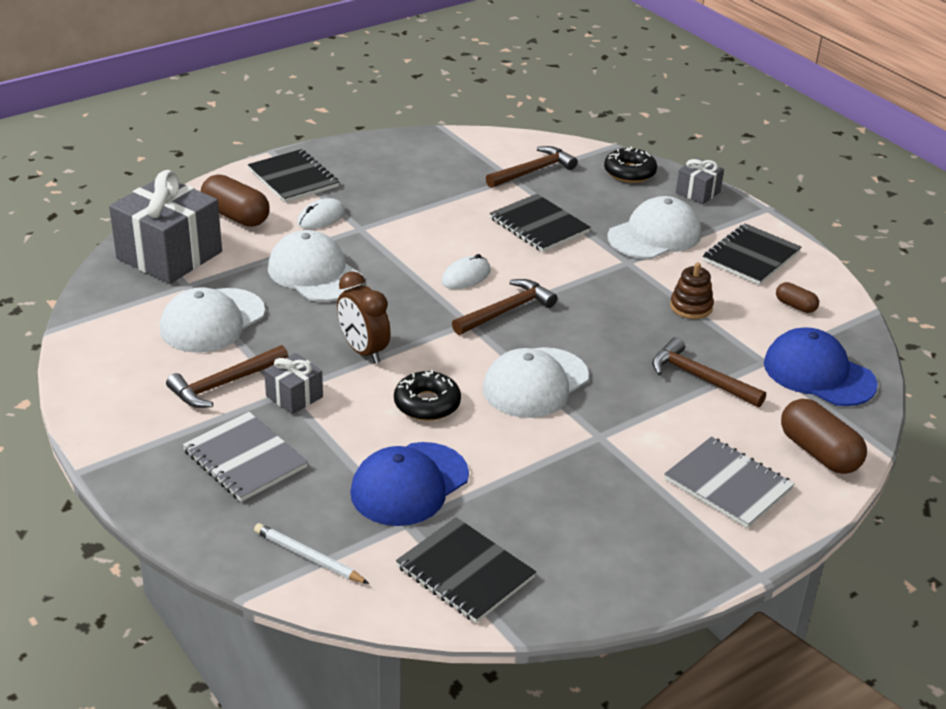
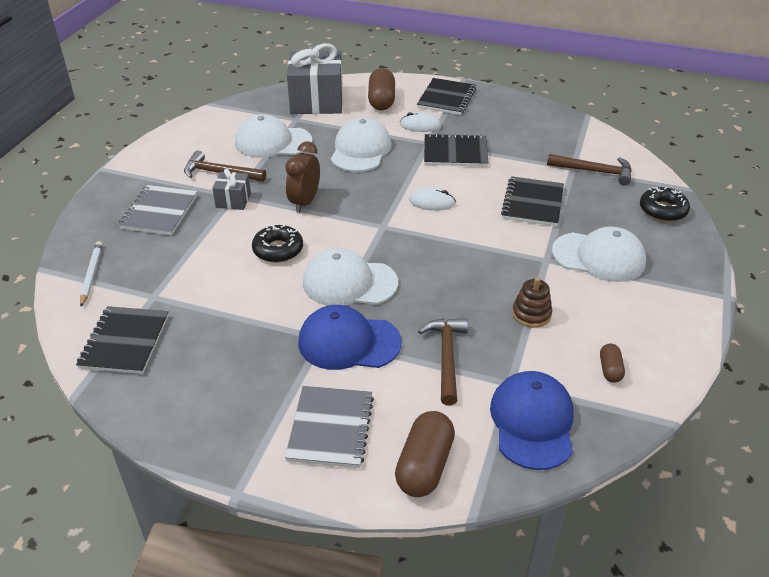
camera: 55 degrees right, 5 degrees up
(409, 484) = (191, 280): blue cap -> blue cap (348, 342)
(506, 311) = (415, 235): brown hammer -> none
(698, 192) = (690, 252): grey gift -> none
(751, 257) = (644, 316): black notebook -> black notebook (455, 152)

